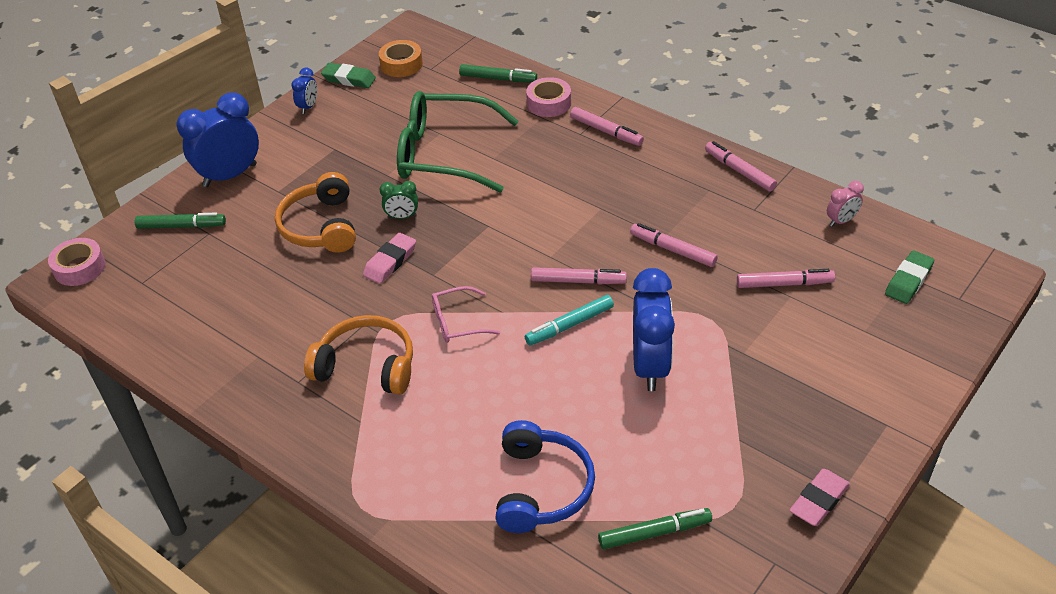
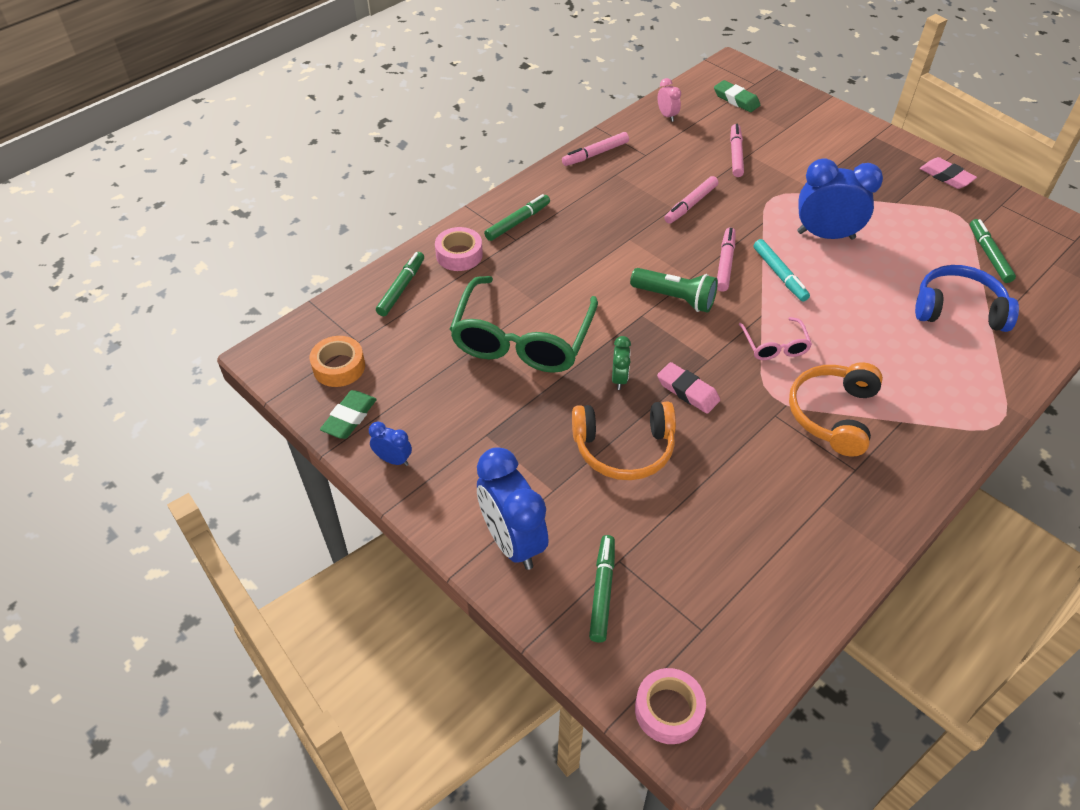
camera: 85 degrees left, 5 degrees up
(516, 246) = (675, 298): none -> green flashlight
(606, 131) = (517, 222): pink marker -> green marker

